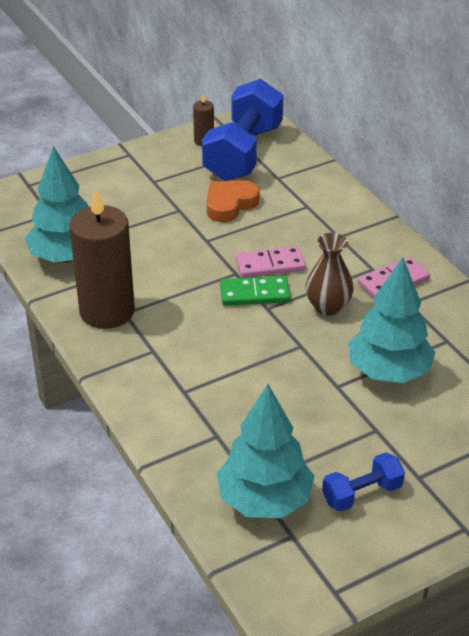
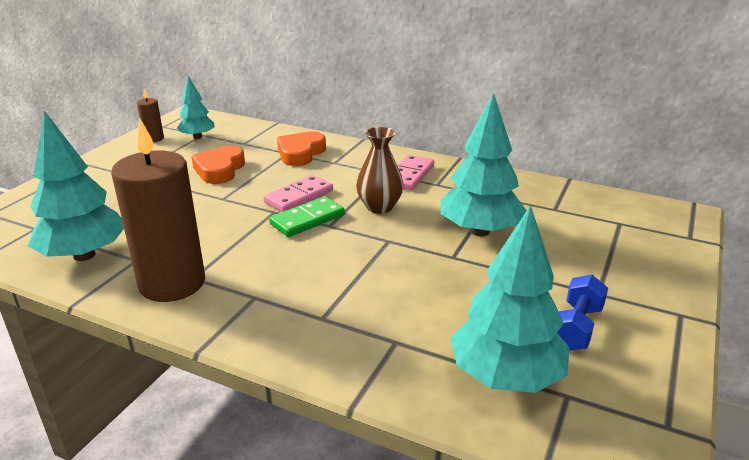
camera: 35 degrees left, 10 degrees down
(243, 153) = (197, 137): blue dumbbell -> turquoise tree
(318, 211) = (300, 153): none -> orange heart

